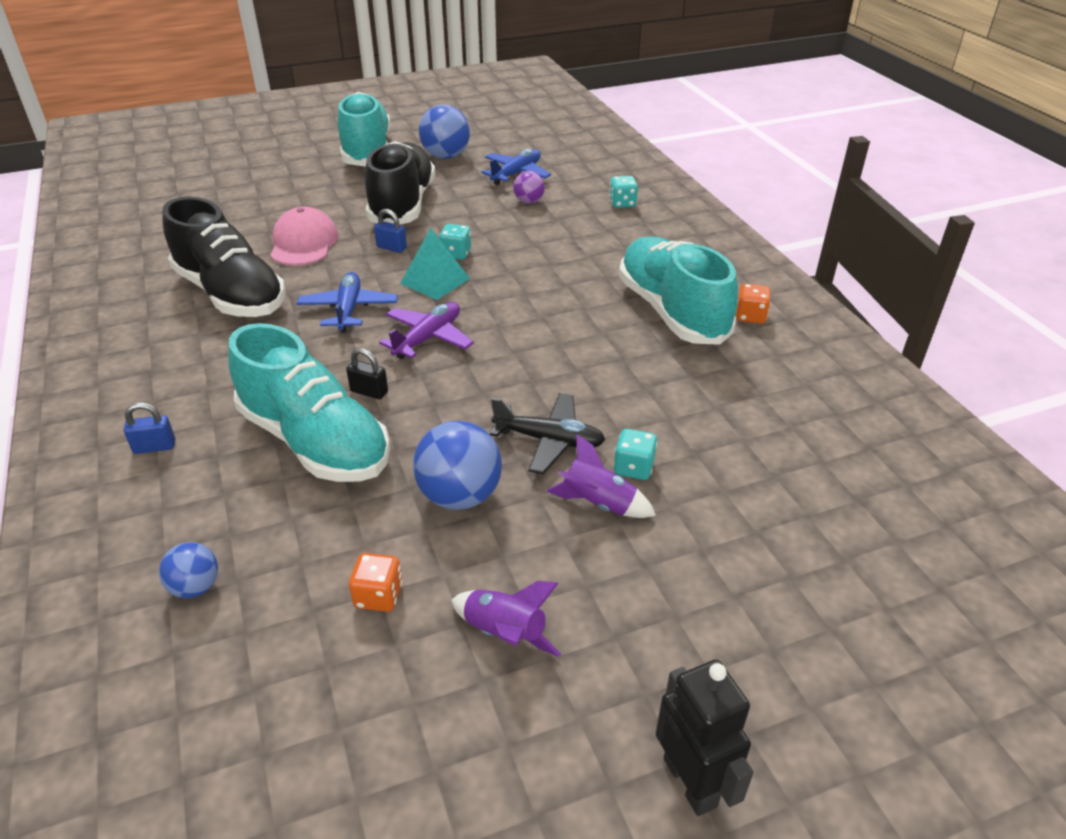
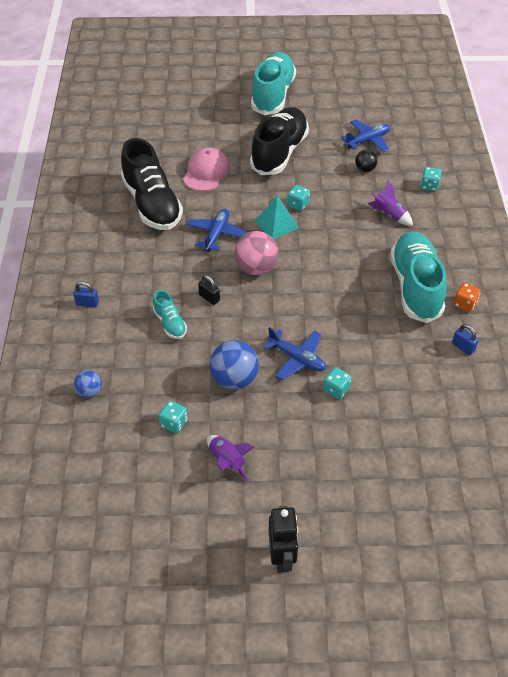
camera: 20 degrees right, 10 degrees up
(315, 442) = (170, 323): turquoise shoe -> turquoise shoe, size x0.47
(378, 596) = (174, 423): orange dice -> turquoise dice
(391, 248) = (259, 189): blue padlock -> blue padlock (463, 347)
(428, 338) = (256, 268): purple plane -> pink ball
(446, 156) = (325, 112): blue ball -> none
(529, 201) = (365, 169): purple ball -> black ball
(549, 440) = (297, 358): black plane -> blue plane
(598, 503) = (306, 405): purple rocket -> purple rocket (389, 215)

